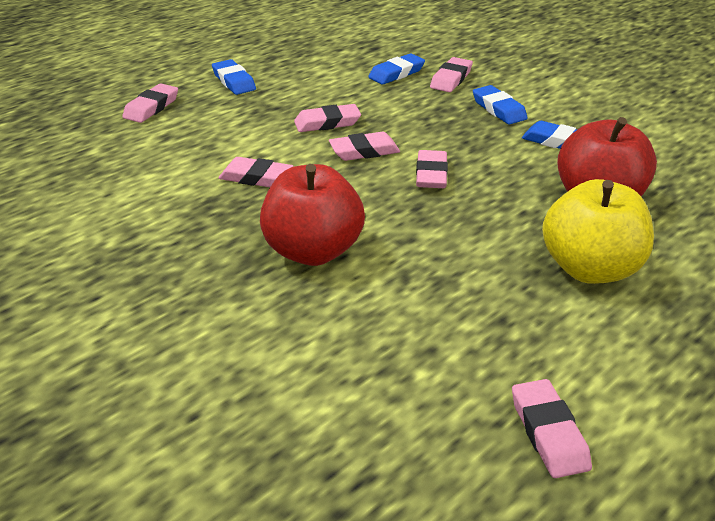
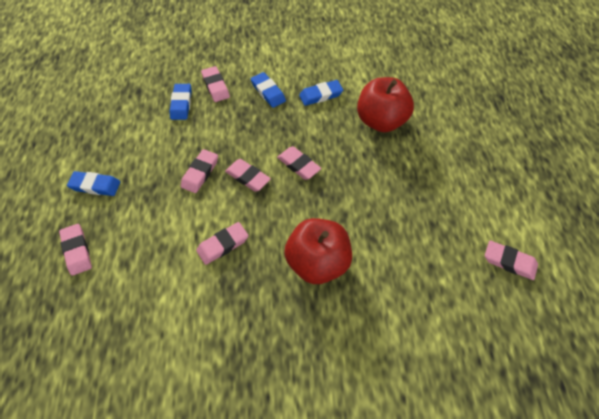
camera: 50 degrees left, 20 degrees up
(364, 151) = (248, 177): pink eraser -> pink eraser turned 75 degrees counterclockwise
(499, 109) = (268, 92): blue eraser -> blue eraser turned 45 degrees clockwise
(590, 268) = (425, 165): yellow apple -> none

